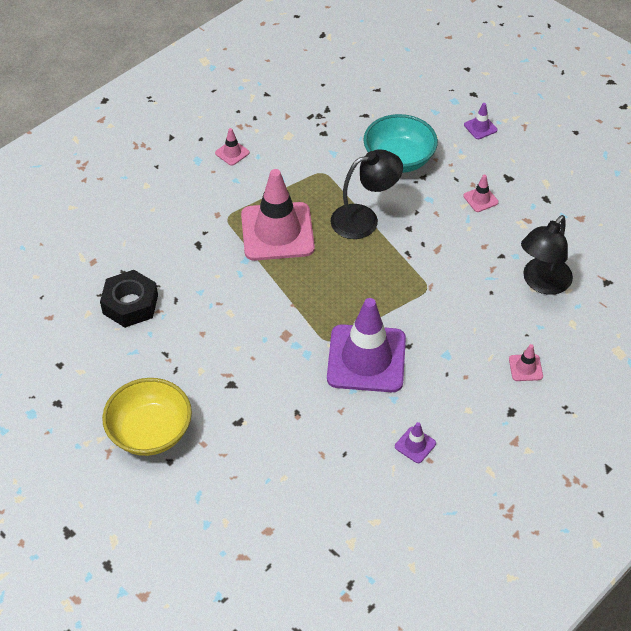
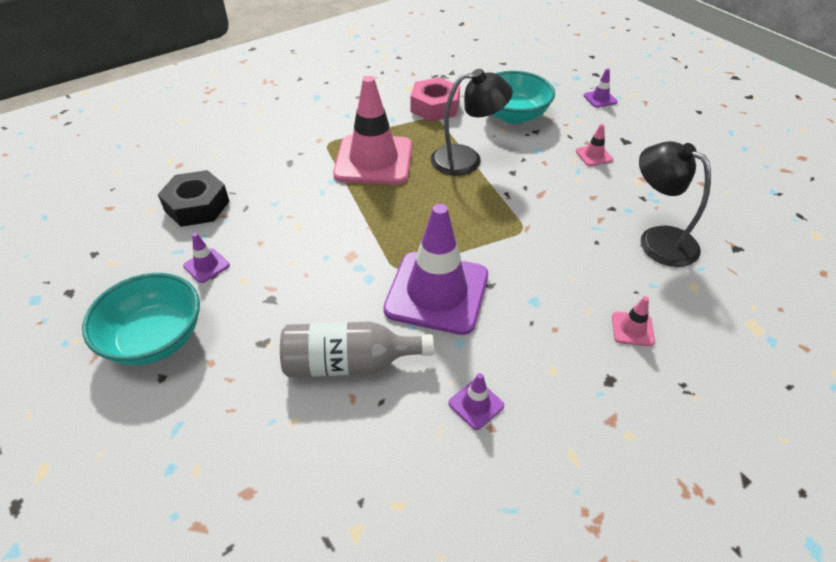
camera: 10 degrees right, 5 degrees down
(150, 432) = (155, 339): yellow bowl -> turquoise bowl
(164, 362) = (206, 266): none -> purple traffic cone
(232, 153) = (351, 95): pink traffic cone -> none
(312, 428) = (349, 363): none -> grey bottle
(320, 158) = (435, 107): none -> pink nut
(542, 283) = (657, 240): black lamp -> black lamp turned 90 degrees clockwise

